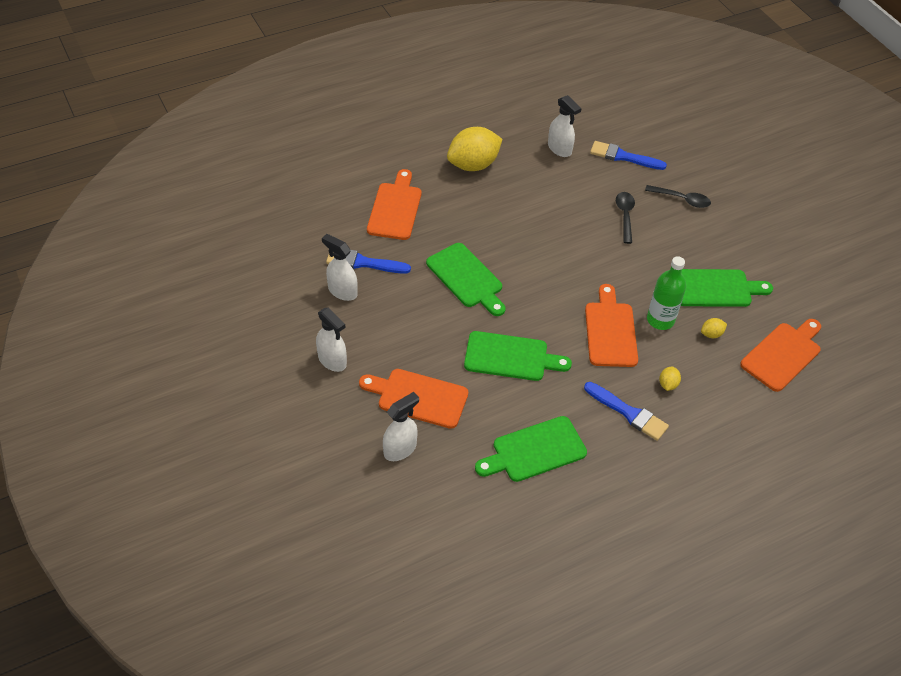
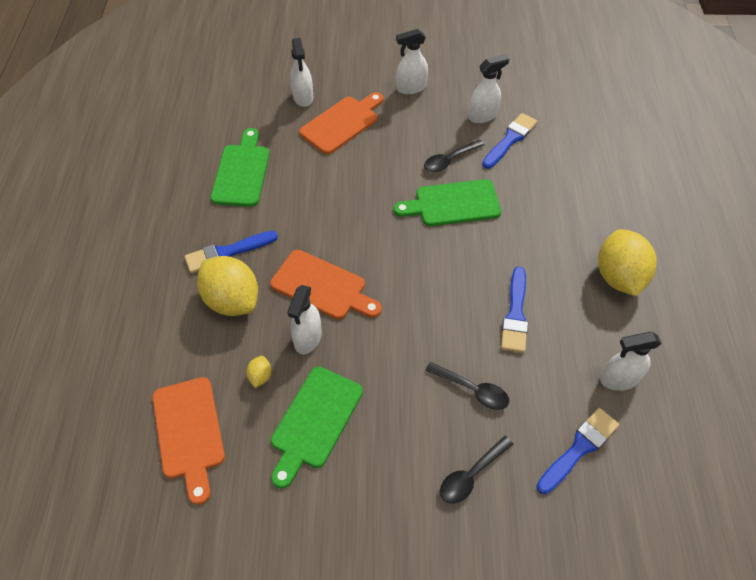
camera: 120 degrees right, 5 degrees up
(395, 208) = (574, 186): orange cutting board -> none
(416, 297) = (449, 160): none -> black spoon
(510, 357) = (342, 196): green cutting board -> none
(548, 210) = (515, 314): none -> blue brush
(660, 320) = (307, 338): green bottle -> white spray bottle
(668, 384) = (232, 300): yellow lemon -> yellow lemon, size x2.40

